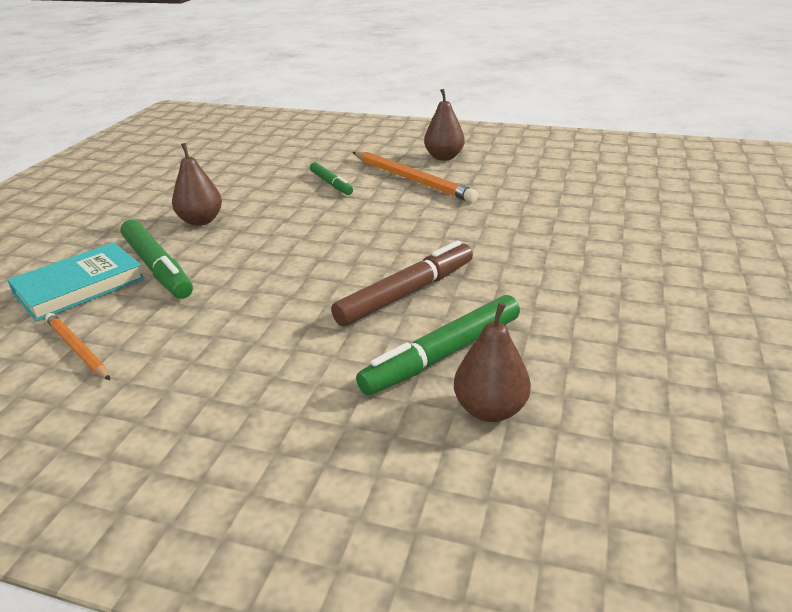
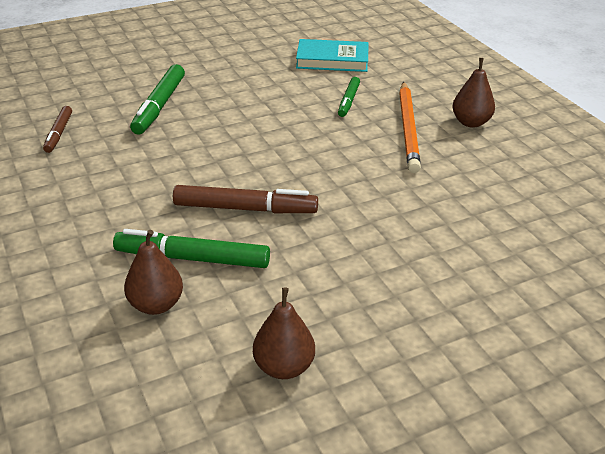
camera: 45 degrees right, 5 degrees up
(77, 349) = (59, 133): orange pencil -> brown marker
(79, 286) = (111, 96): turquoise book -> turquoise book (332, 60)
(201, 221) = (229, 86): brown pear -> brown pear (284, 367)

